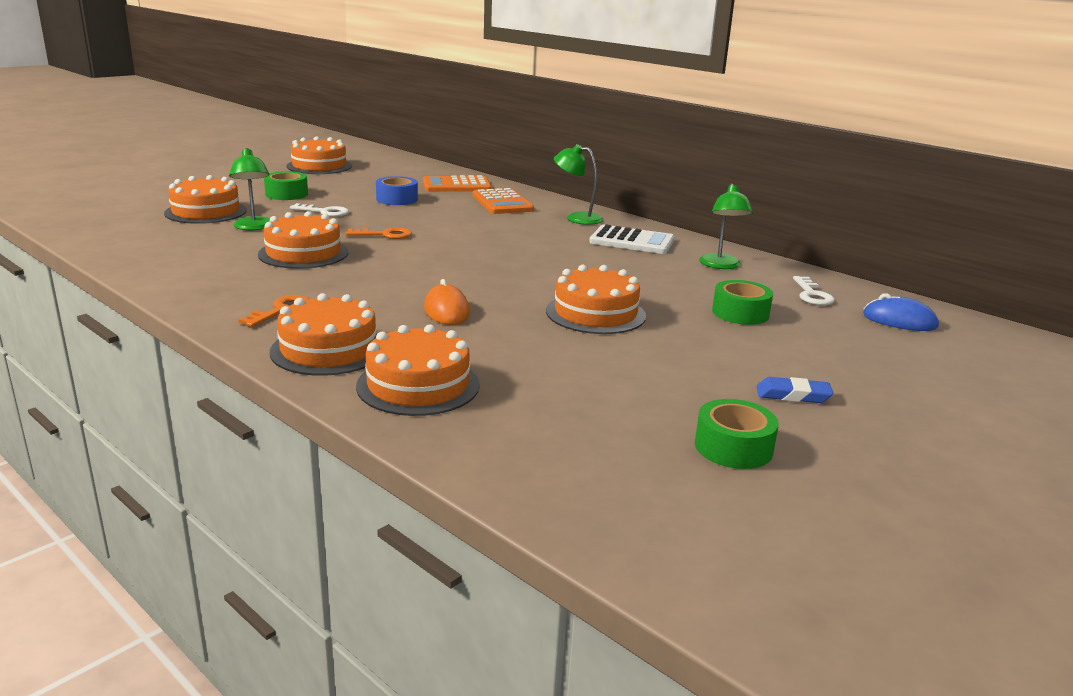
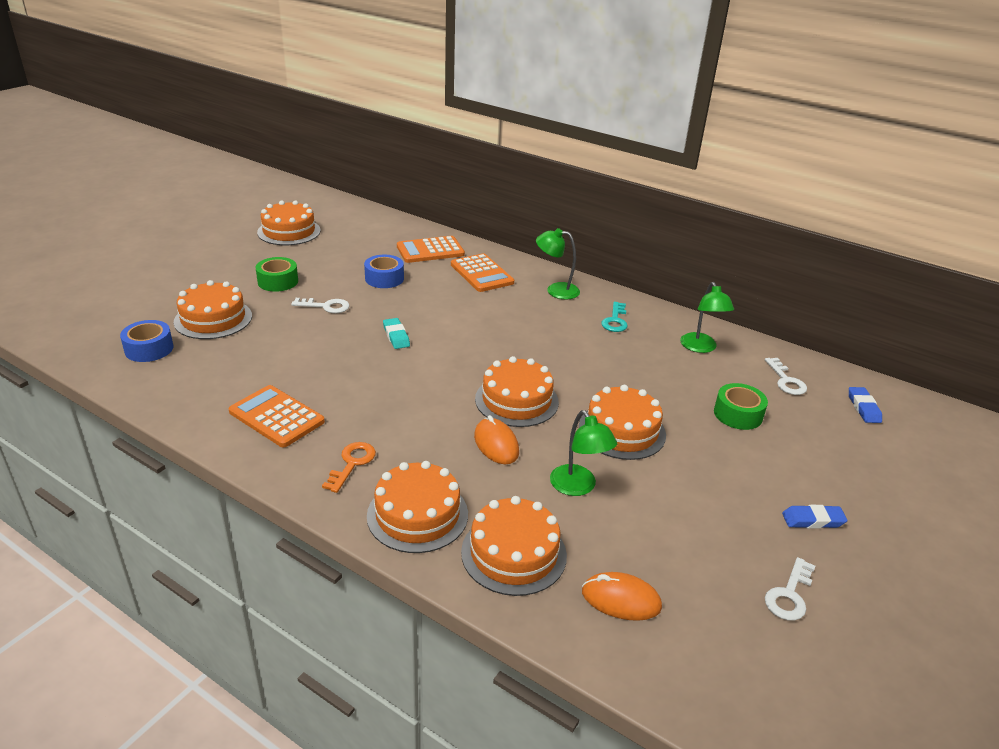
camera: 10 degrees left, 10 degrees up
(129, 225) = (149, 349): none -> blue tape
(225, 275) = (276, 417): none -> orange calculator
(254, 227) = (270, 339): green lamp -> green lamp (578, 487)
(303, 253) = (334, 374): orange cake -> orange cake (516, 400)
(385, 235) = (396, 336): orange key -> turquoise eraser
(522, 430) = (621, 600): none -> orange mouse
(632, 241) = (615, 320): white calculator -> turquoise key
(733, 447) = (789, 595): green tape -> white key
(899, 321) = (863, 408): blue mouse -> blue eraser

